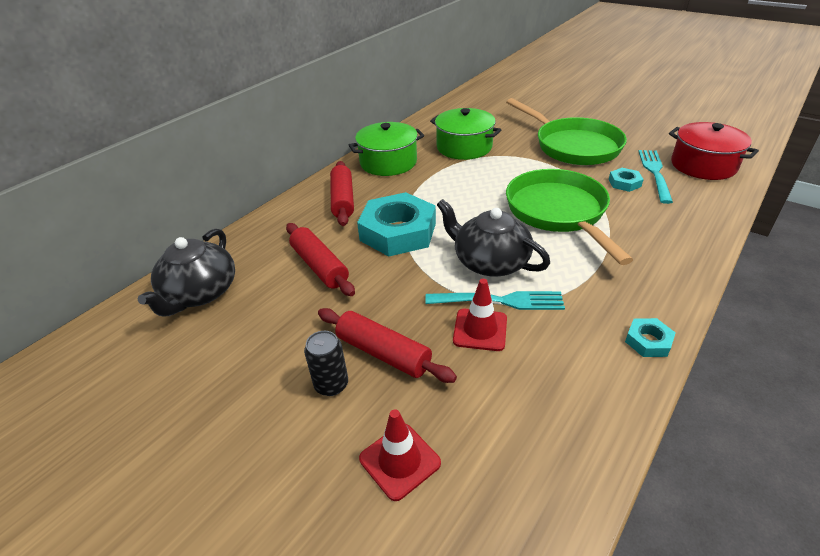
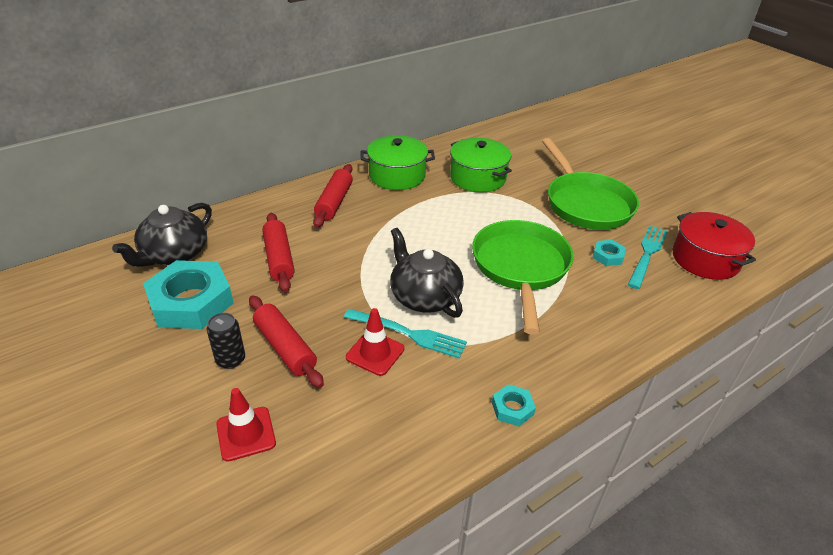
camera: 15 degrees right, 0 degrees up
(398, 231) = (363, 245): turquoise nut -> turquoise nut (191, 302)

